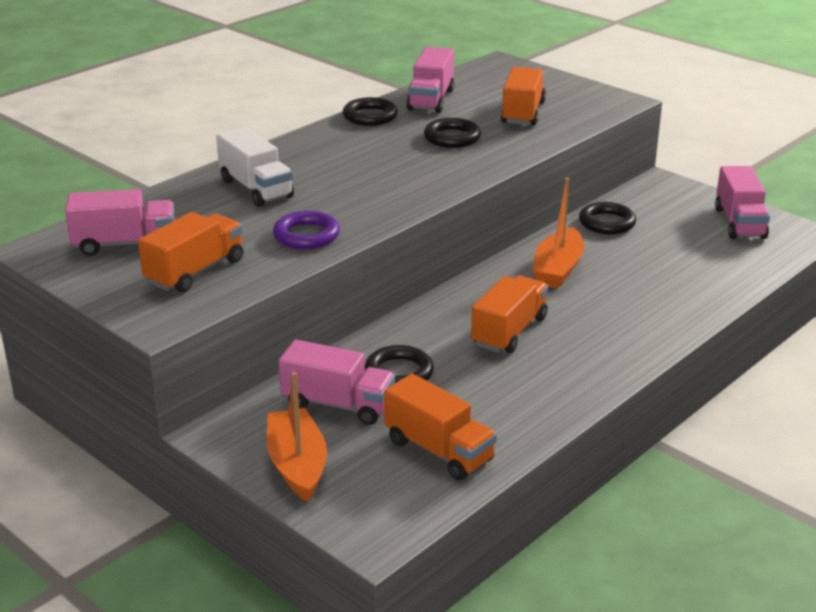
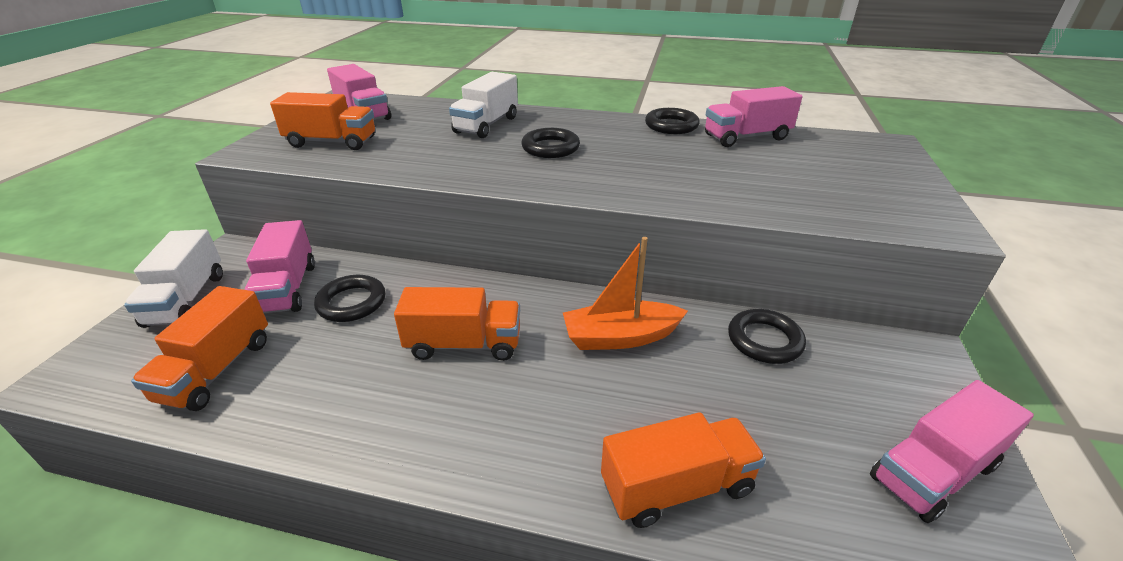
camera: 60 degrees right, 5 degrees up
(297, 465) = (187, 299): orange boat -> white truck
(306, 235) = (419, 160): purple ring -> none
(452, 138) = (683, 165): black ring -> black ring (550, 148)
(523, 113) = (797, 181): orange truck -> orange truck (676, 486)

